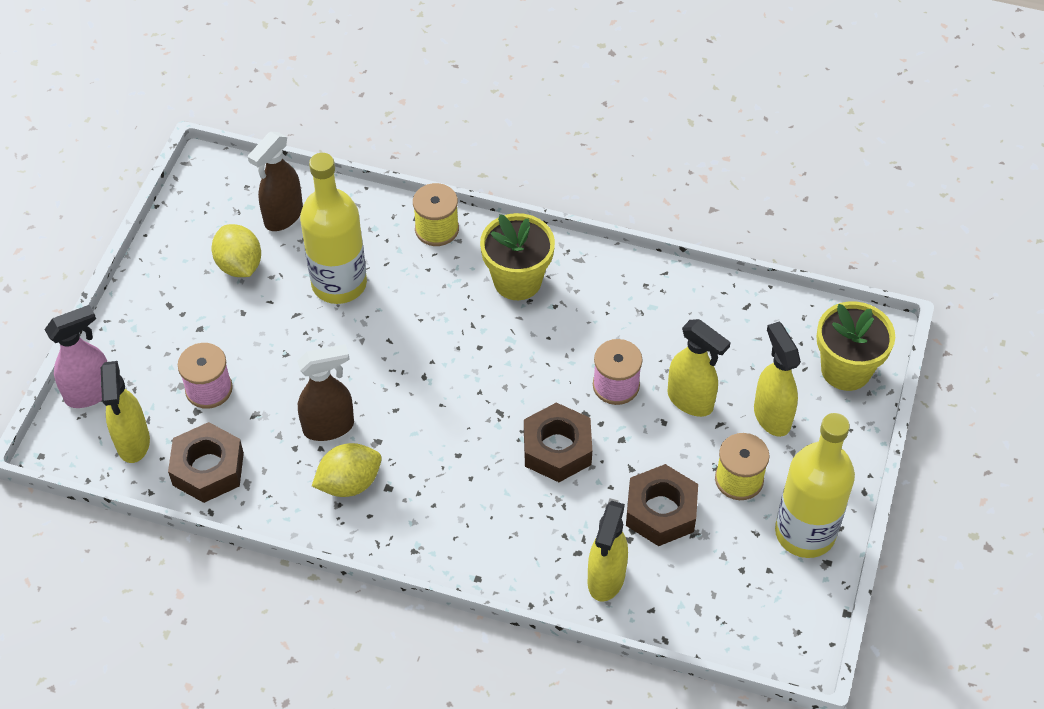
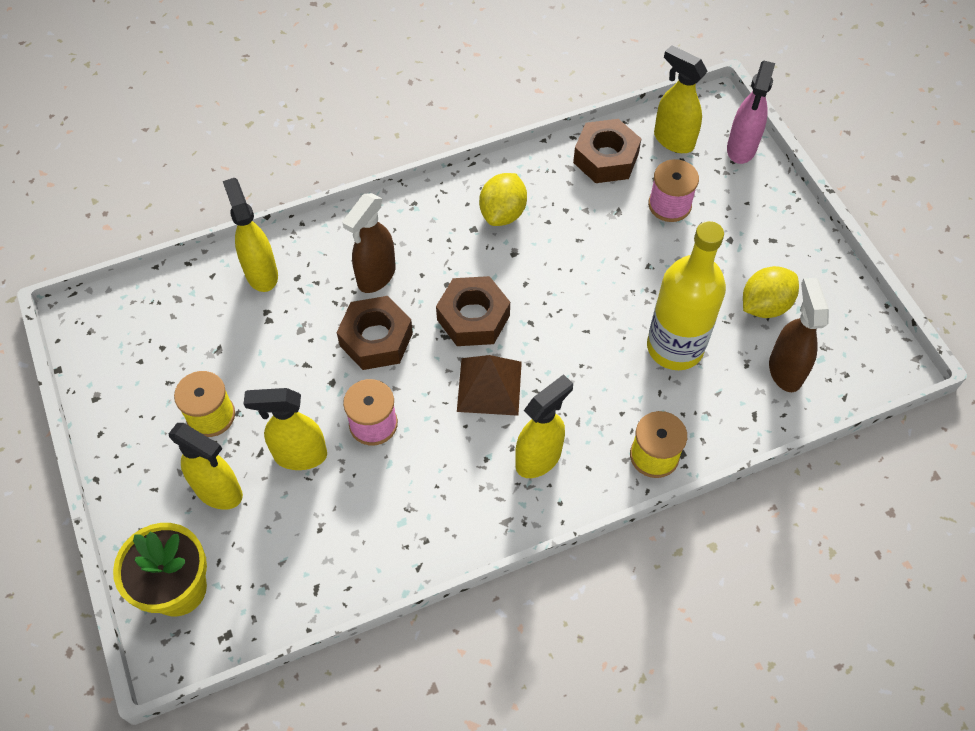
camera: 140 degrees right, 5 degrees up
(239, 265) = (764, 305): yellow lemon -> yellow lemon turned 60 degrees counterclockwise
(329, 427) = (558, 239): brown spray bottle -> brown spray bottle (376, 276)
(503, 352) = (489, 386): none -> brown pyramid
(517, 281) = (539, 458): yellow flower pot -> yellow spray bottle
(661, 511) = (256, 347): brown nut -> brown nut (473, 317)
(805, 532) = (127, 409): yellow bottle -> none

